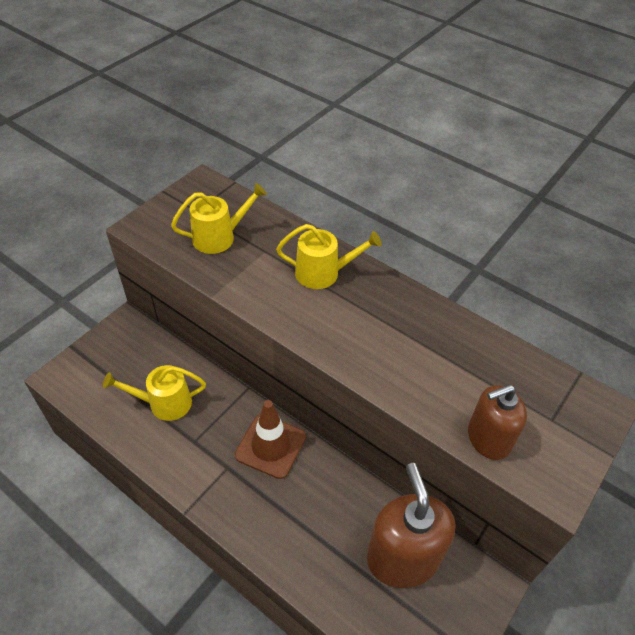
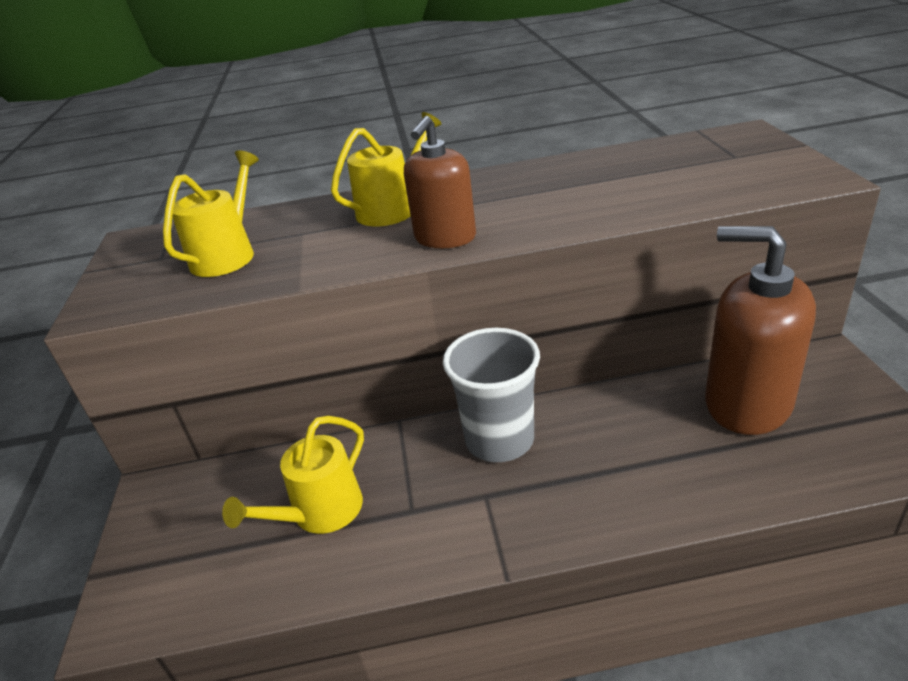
camera: 40 degrees left, 15 degrees down
(270, 446) = (499, 440): brown traffic cone -> grey cup
(488, 439) = (724, 190): brown soap dispenser -> brown soap dispenser (445, 238)

